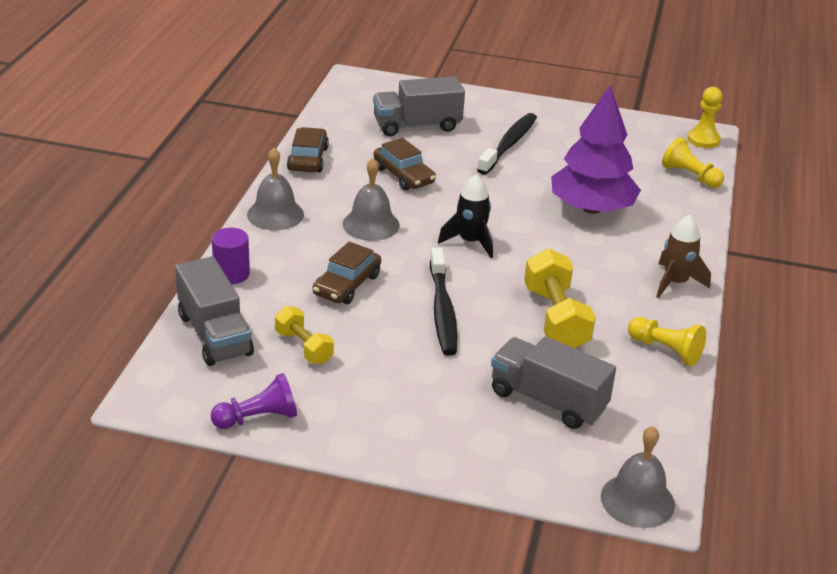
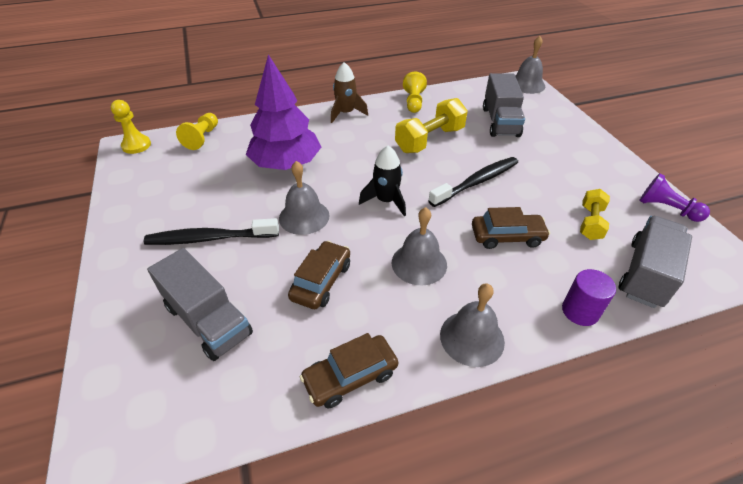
camera: 120 degrees left, 10 degrees up
(493, 192) = (304, 216): none -> grey bell

